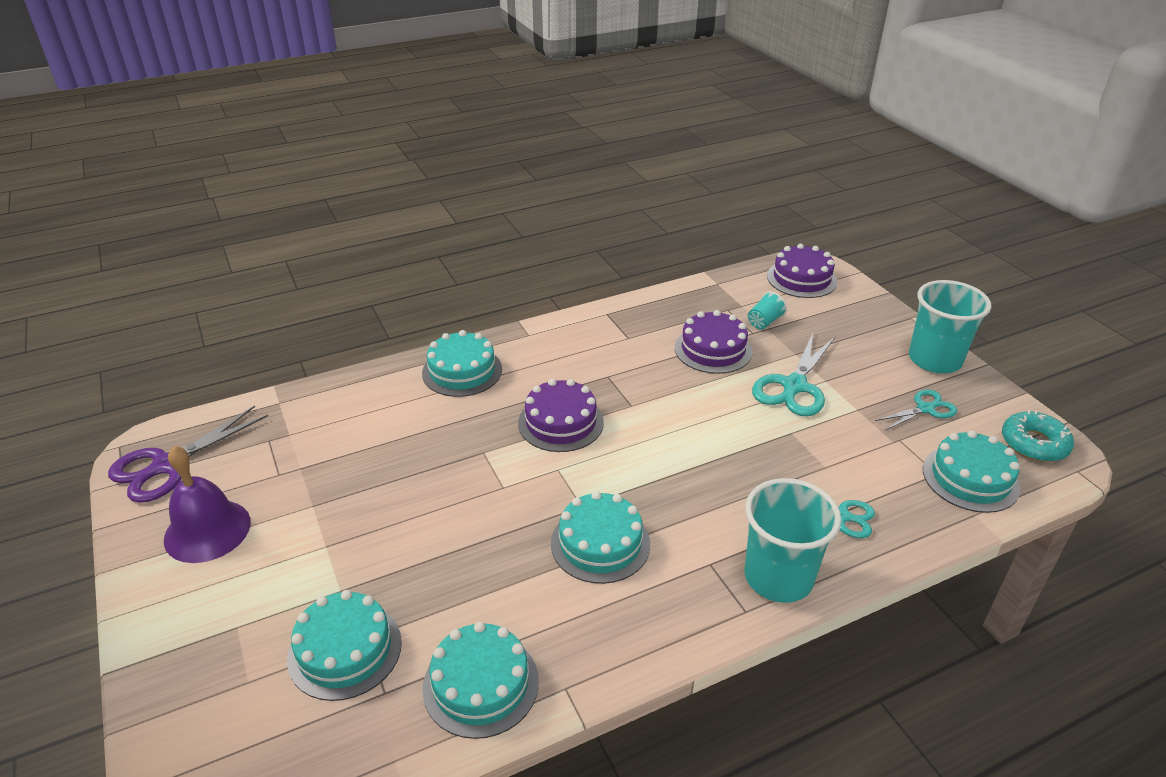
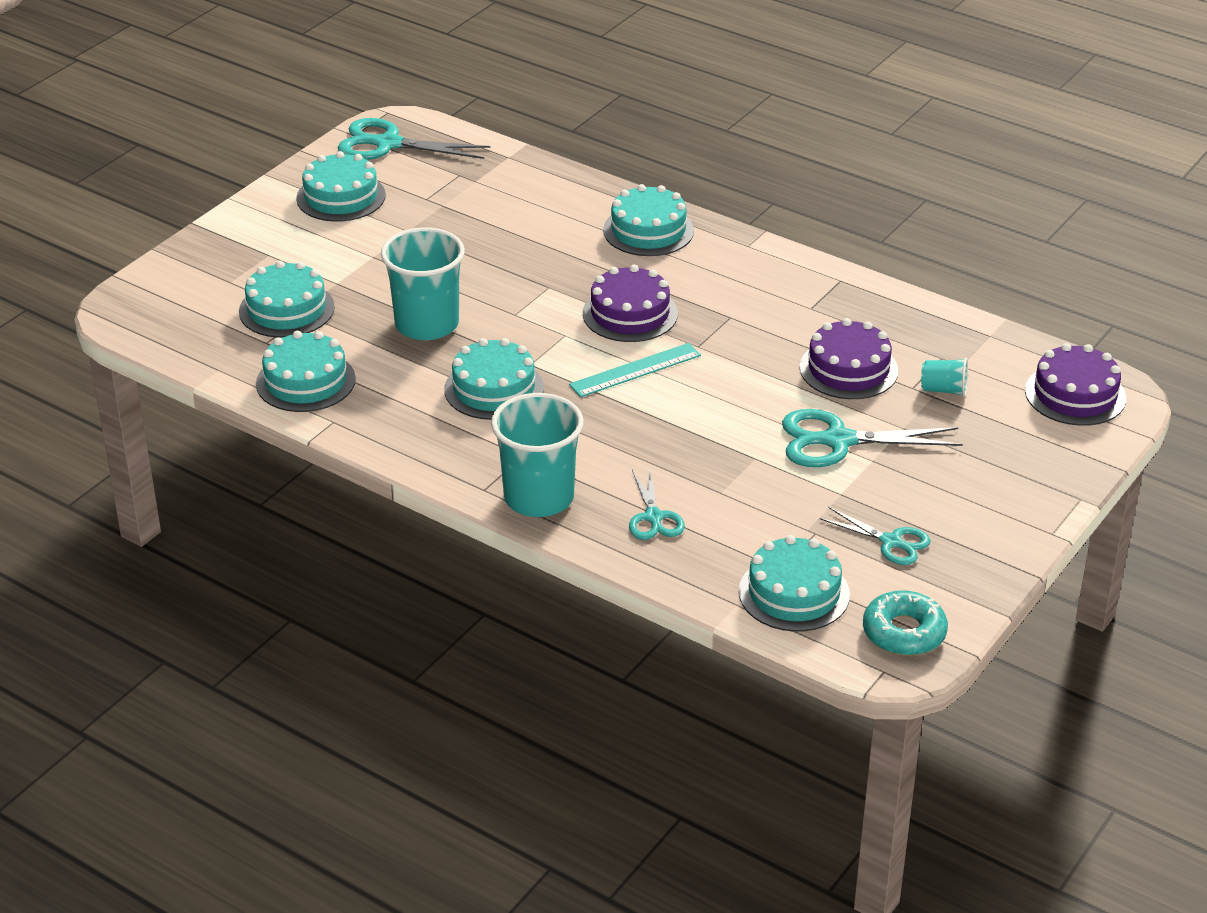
camera: 60 degrees right, 0 degrees up
(166, 466) = (387, 144): purple scissors -> turquoise scissors
(207, 530) = (341, 197): purple bell -> turquoise cake
(637, 449) = (635, 370): none -> turquoise ruler
(934, 360) = (1002, 533): turquoise cup -> turquoise cup (427, 324)

